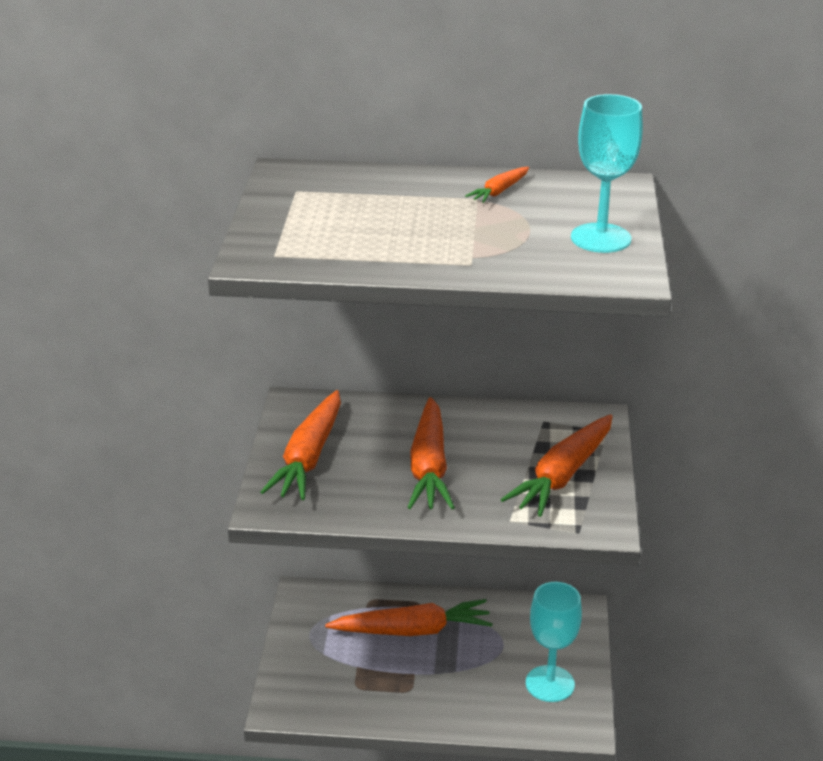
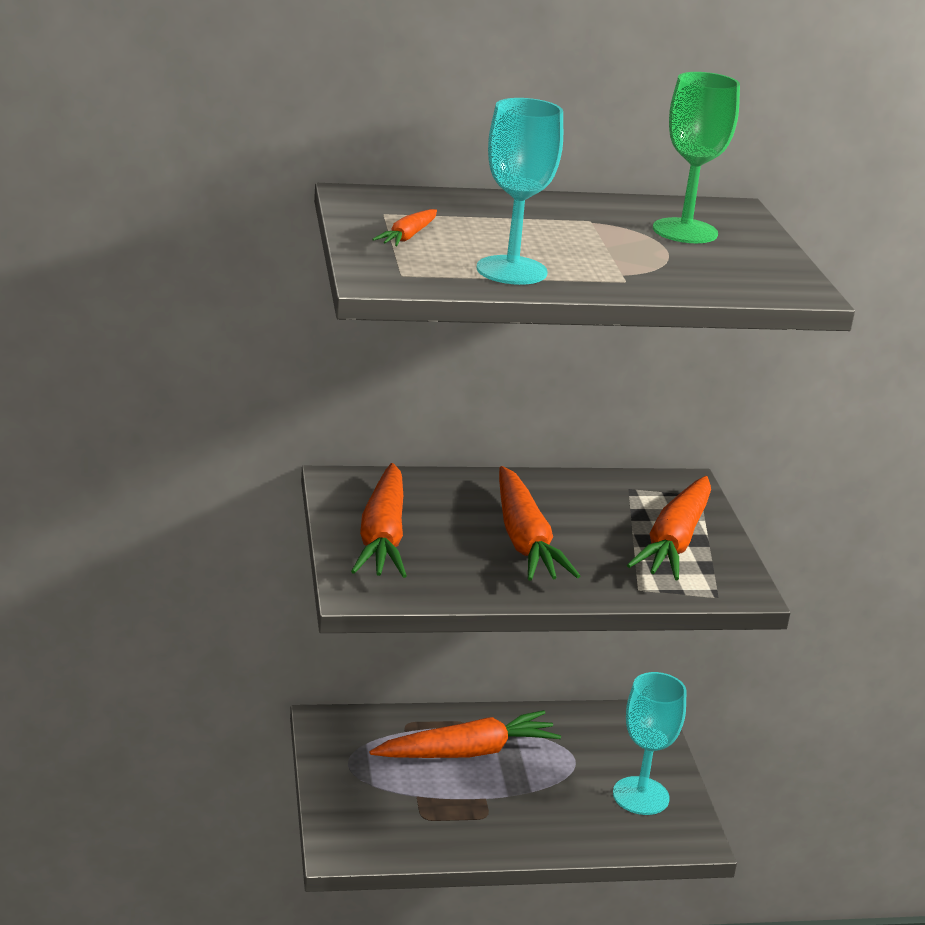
camera: 15 degrees left, 5 degrees down
(499, 191) = (609, 214): orange carrot -> orange carrot (408, 236)
(558, 210) = (685, 231): none -> green goblet
(600, 238) = (746, 256): turquoise goblet -> turquoise goblet (511, 270)

